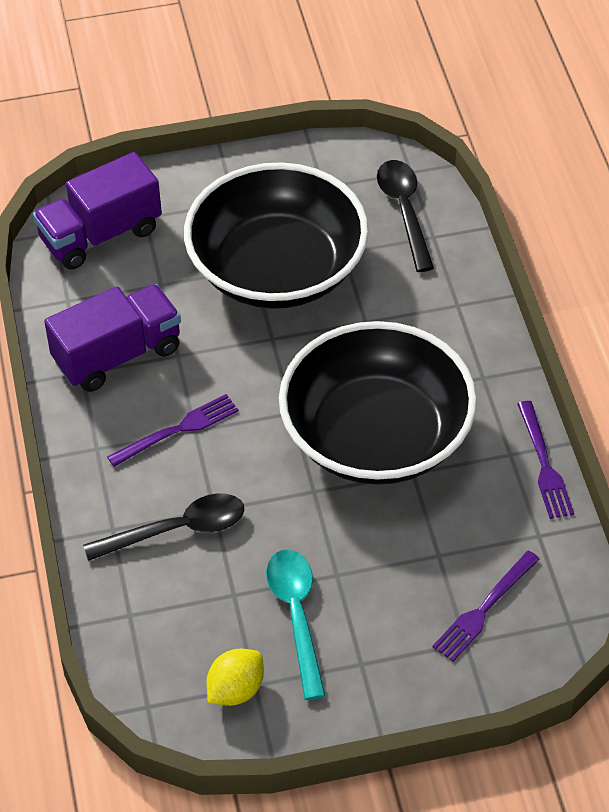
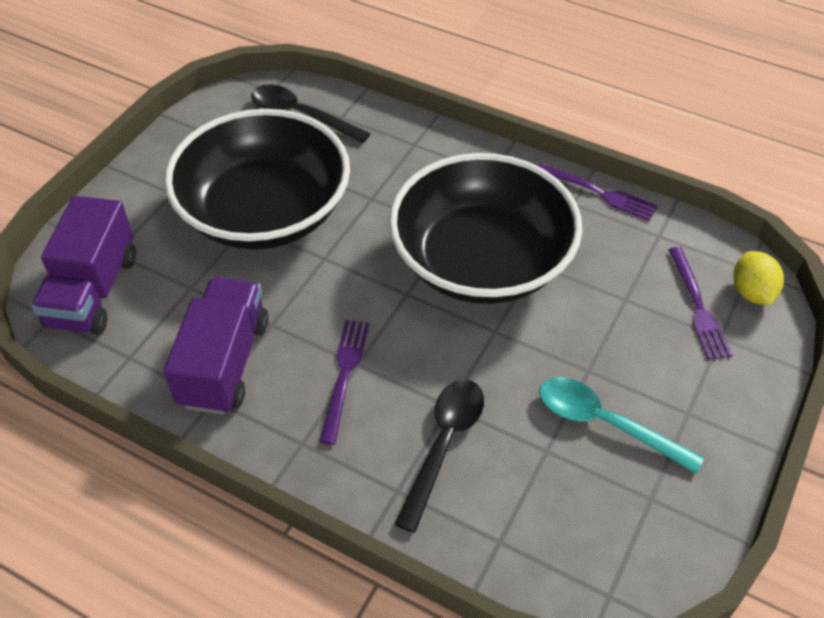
camera: 50 degrees left, 0 degrees up
(236, 690) = (645, 516): yellow lemon -> yellow lemon (751, 292)

